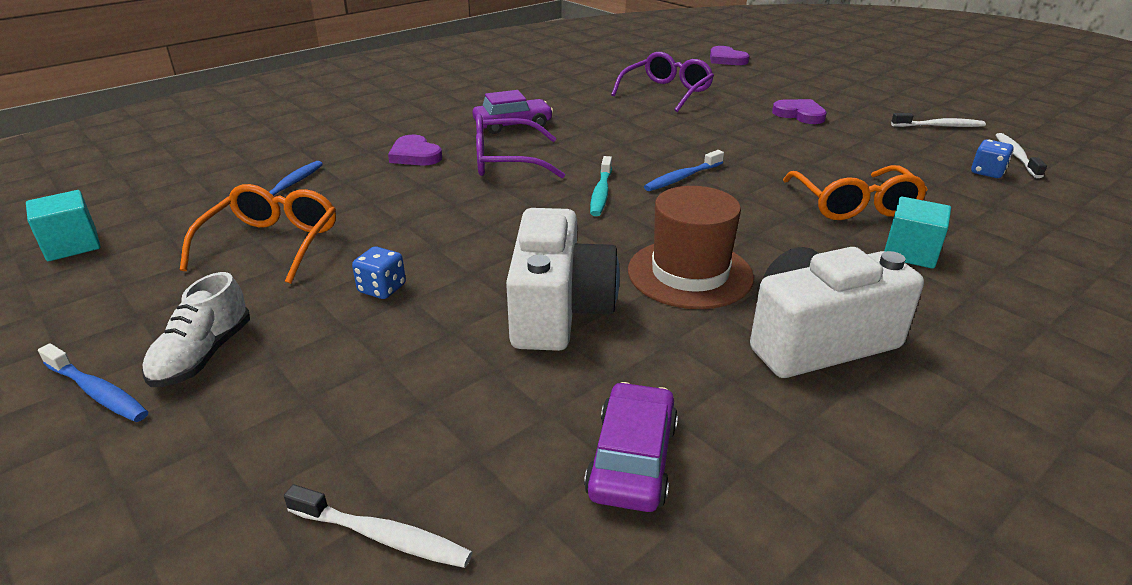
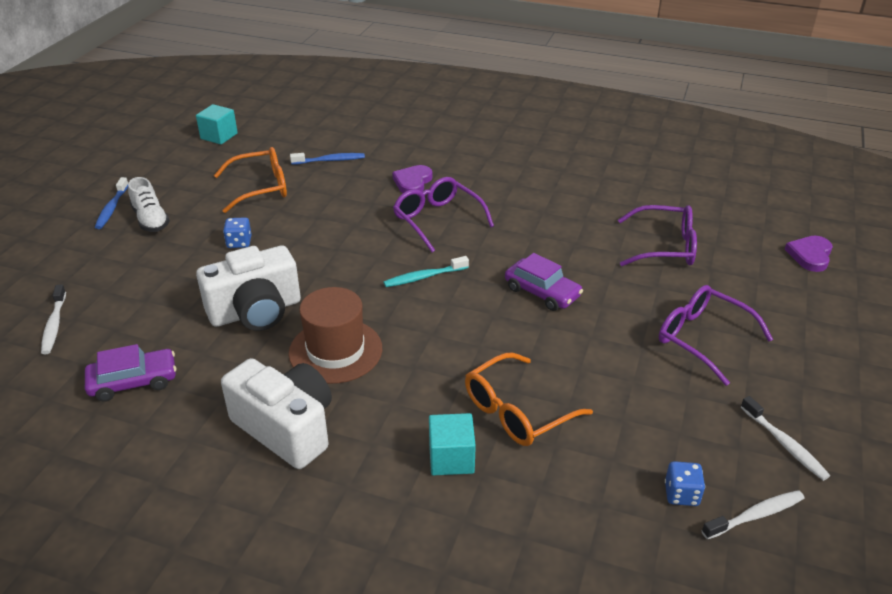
camera: 60 degrees right, 5 degrees up
(203, 355) = (151, 220): white shoe -> white shoe turned 105 degrees counterclockwise
(513, 125) = (504, 199): purple car -> purple car (542, 292)
(682, 178) = (485, 306): blue toothbrush -> none
(800, 114) = (702, 338): purple heart -> purple glasses

